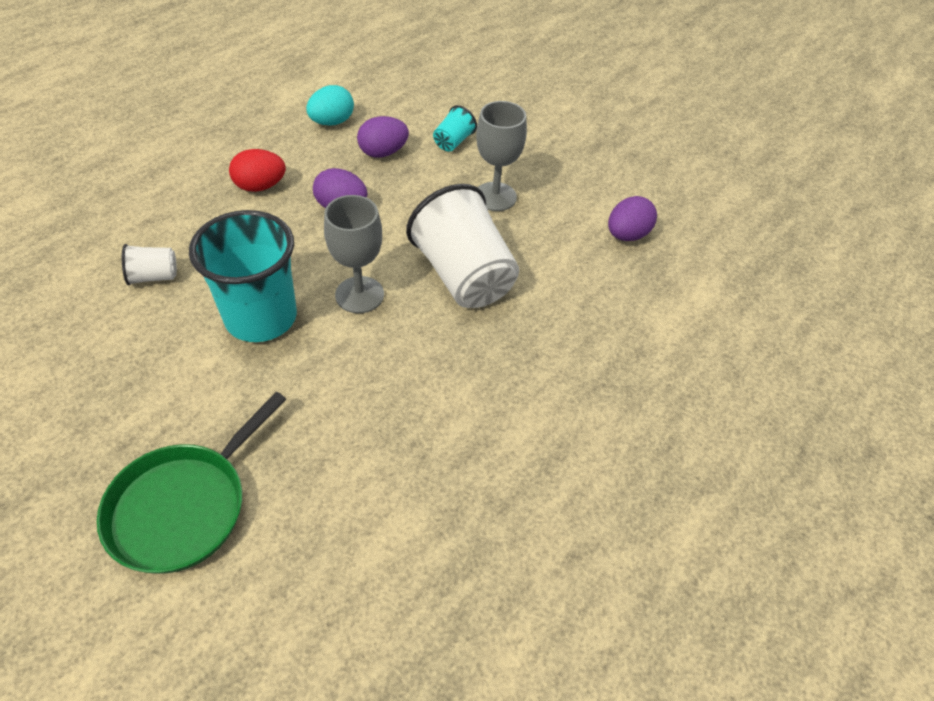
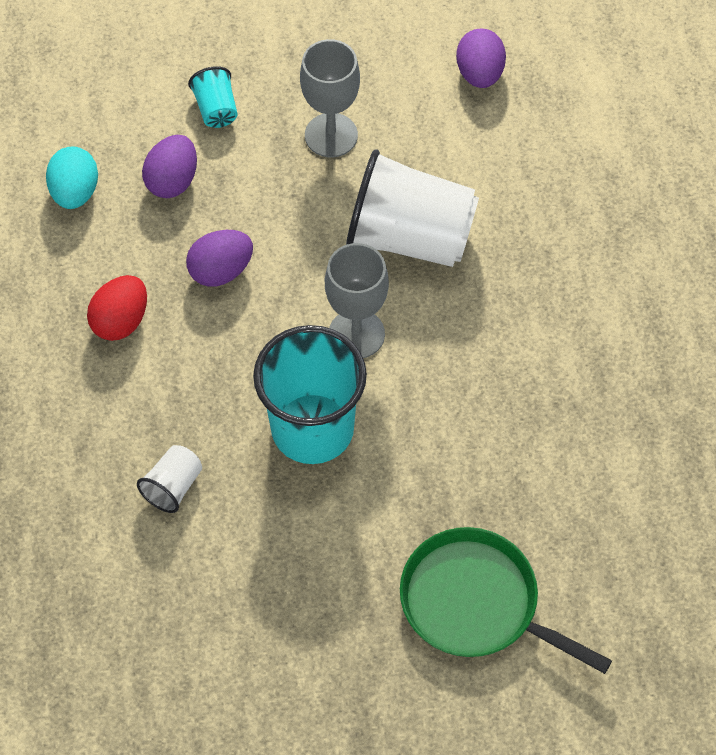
camera: 45 degrees left, 10 degrees up
(183, 507) = (475, 603): green pan -> green pan turned 135 degrees clockwise

